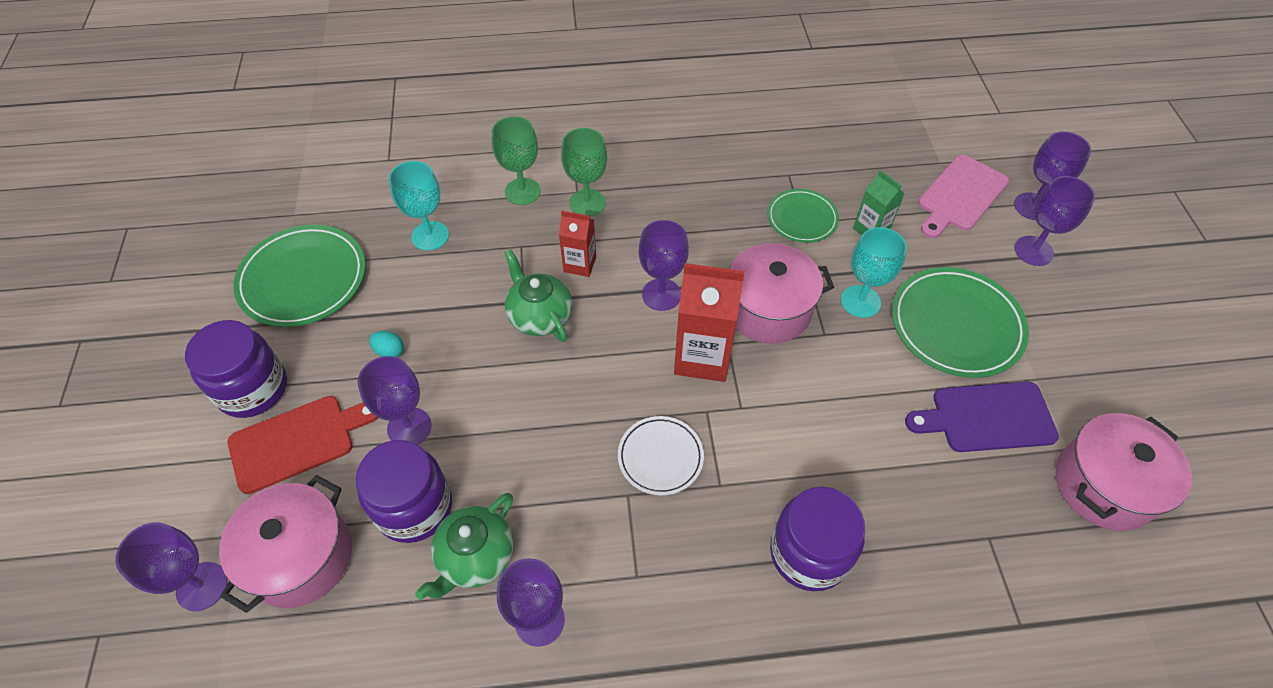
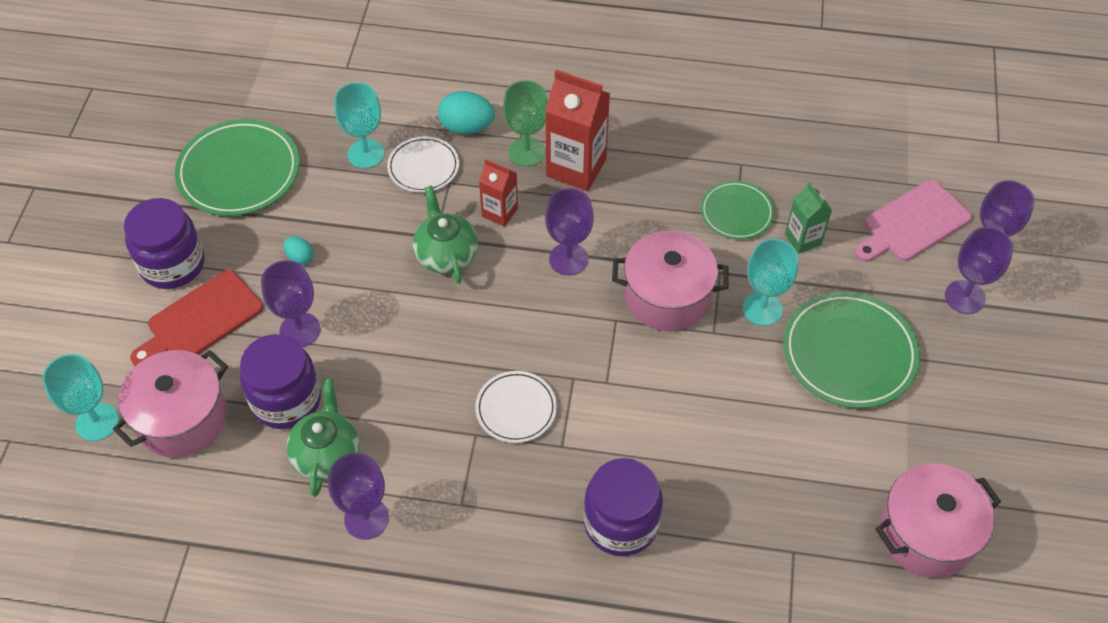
camera: 15 degrees right, 0 degrees up
(202, 586) = (97, 422): purple goblet -> turquoise goblet
(297, 441) = (201, 320): red cutting board -> red cutting board turned 150 degrees clockwise
(475, 557) = (327, 454): green teapot -> green teapot turned 135 degrees clockwise
(491, 237) = (423, 167): none -> white plate
(522, 191) = (467, 127): green goblet -> turquoise egg
(702, 357) = (587, 327): red carton -> red carton (576, 168)
(987, 417) = (840, 446): purple cutting board -> none

